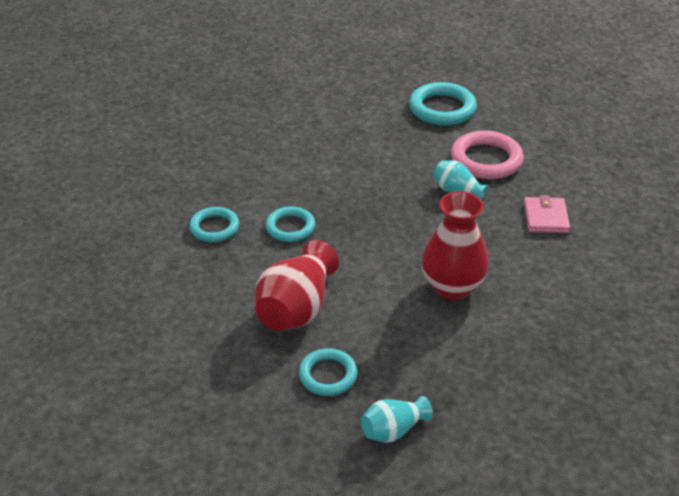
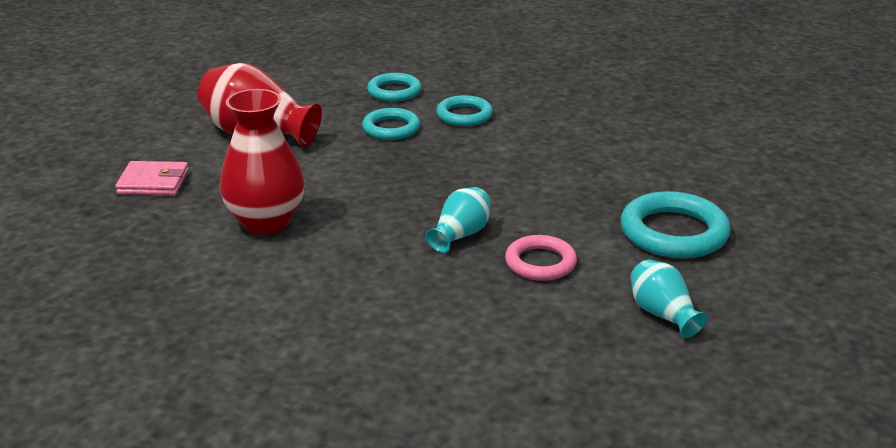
camera: 90 degrees right, 10 degrees down
(328, 375) = (157, 149): turquoise ring -> turquoise ring (464, 115)
(393, 430) = (68, 181): turquoise vase -> turquoise vase (662, 314)
(486, 160) = (540, 263): pink ring -> pink ring, size x0.63
(545, 218) = (396, 304): pink wallet -> pink wallet (153, 182)

